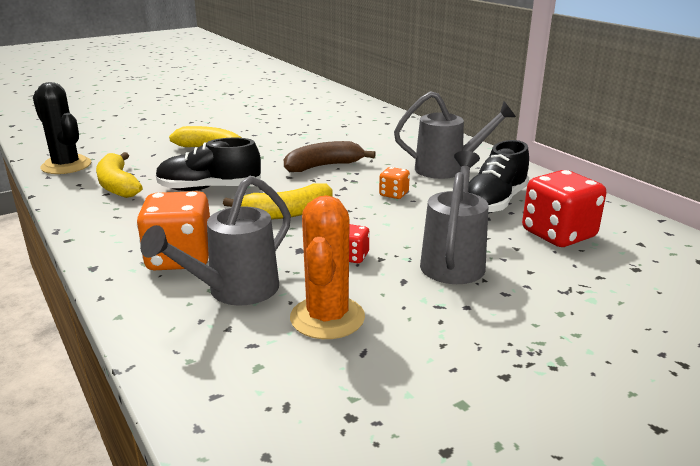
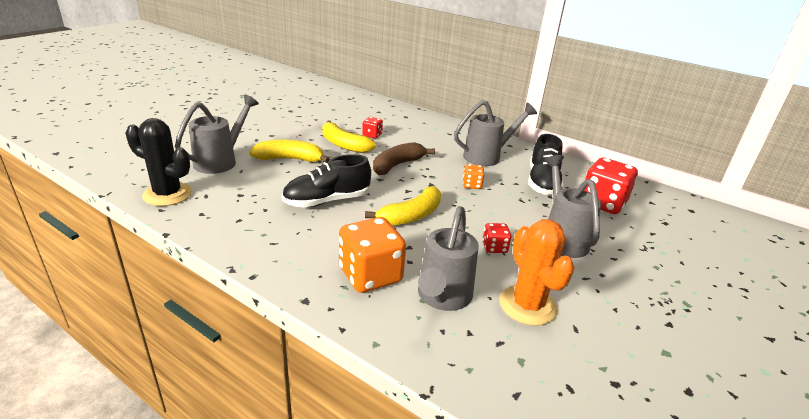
camera: 25 degrees left, 5 degrees up
(117, 185) = (241, 209): yellow banana -> yellow banana (344, 145)
(143, 144) = (220, 161): none -> grey watering can
(326, 136) = (372, 135): none -> red dice

